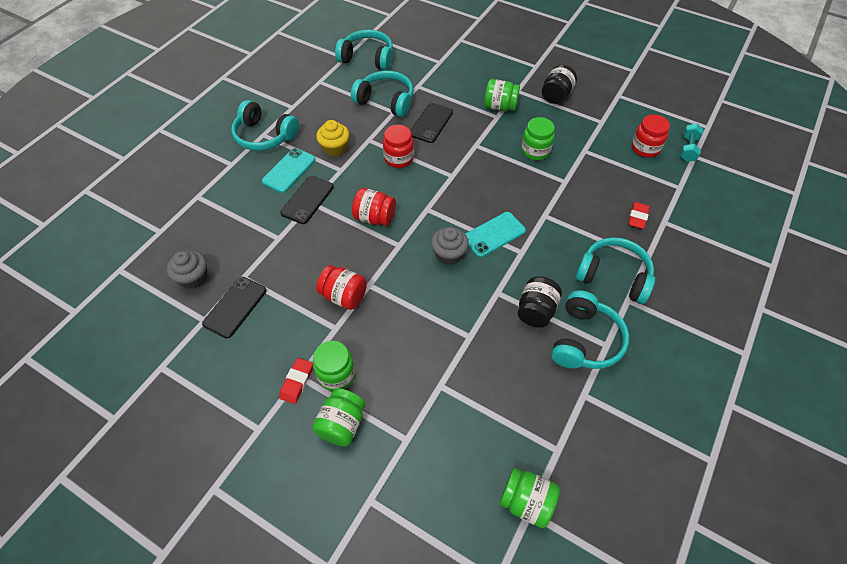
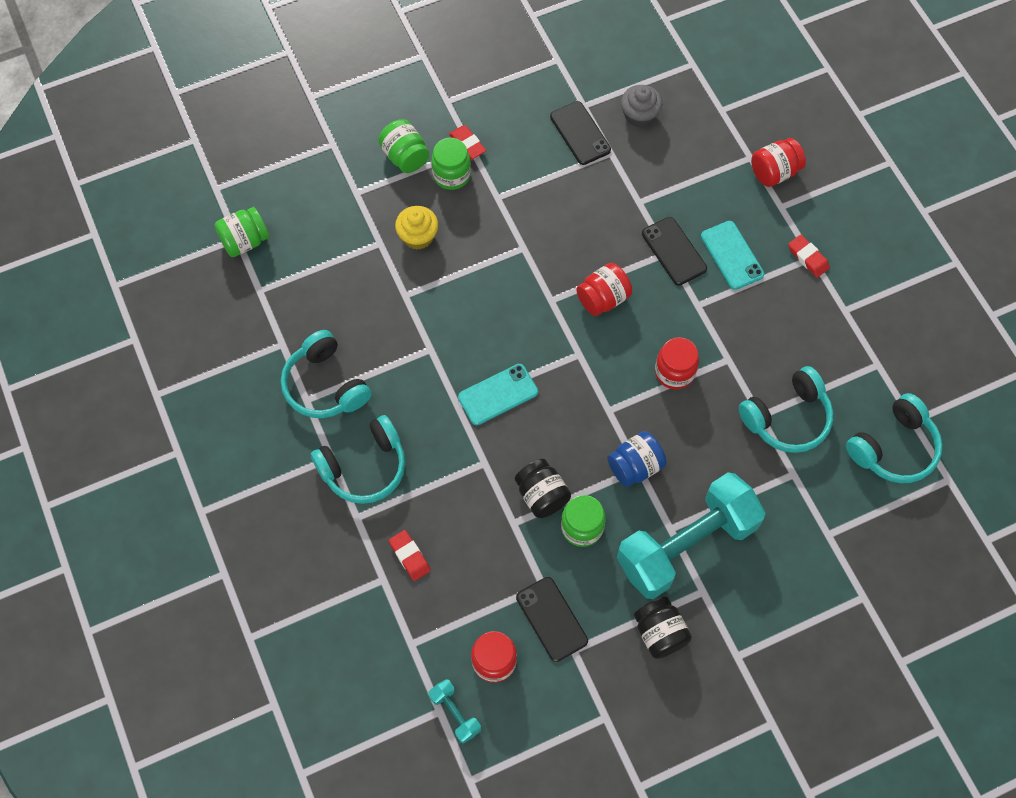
camera: 125 degrees right, 10 degrees up
(264, 136) = (808, 258): turquoise headphones -> red eraser
(335, 148) = (738, 317): yellow cupcake -> yellow cupcake (418, 236)
(344, 296) = (526, 221): red jar -> red jar (774, 172)
(431, 123) = (711, 444): black phone -> black phone (551, 619)
(449, 254) = (506, 337): grey cupcake -> none
(476, 147) = (635, 466): none -> blue jar
(494, 234) = (498, 394): turquoise phone -> turquoise phone turned 60 degrees clockwise
(500, 107) = (686, 545): green jar -> turquoise dumbbell
(536, 310) = (385, 367): black jar -> black jar (542, 495)

